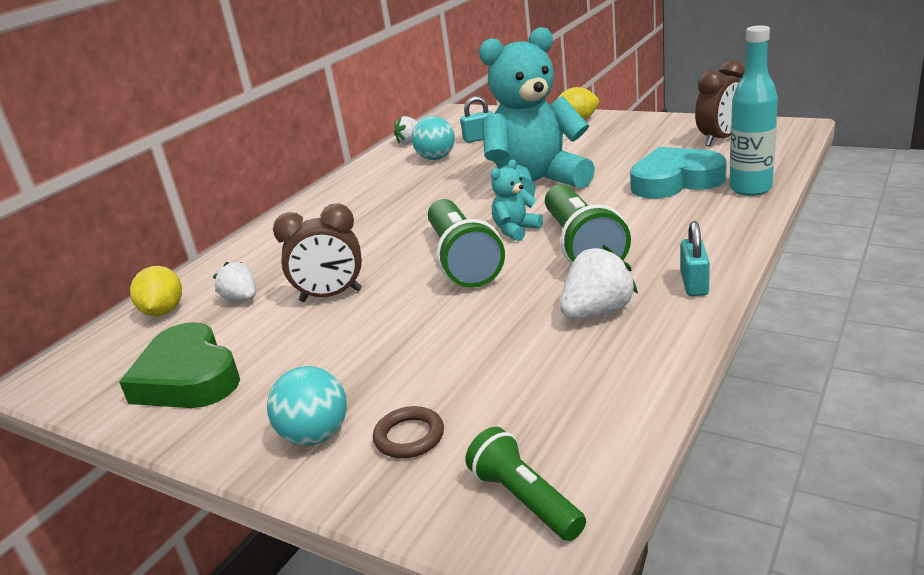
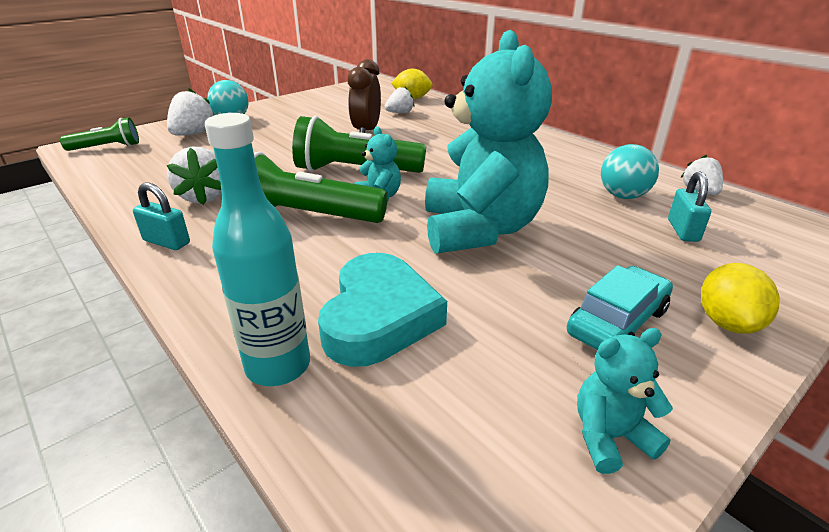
camera: 105 degrees right, 5 degrees up
(188, 377) = (328, 102): green heart -> none
(409, 436) = (193, 134): brown ring -> white strawberry
(604, 137) = (617, 322): none -> turquoise car
(688, 127) = (610, 437): none -> turquoise teddy bear
(720, 139) = (502, 443): brown clock -> none

